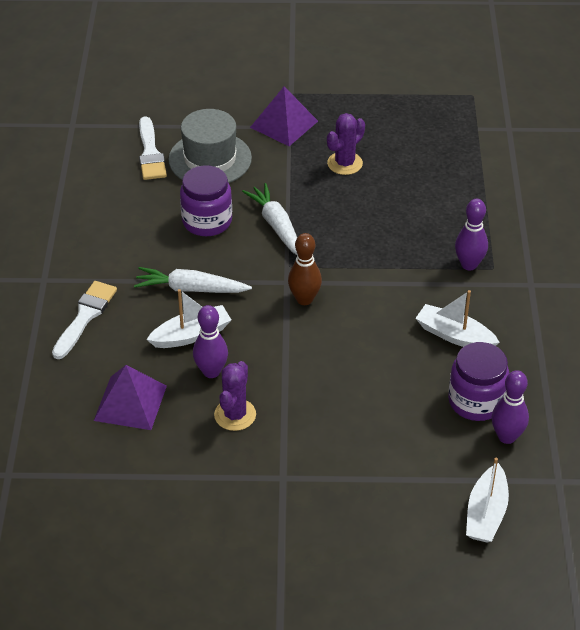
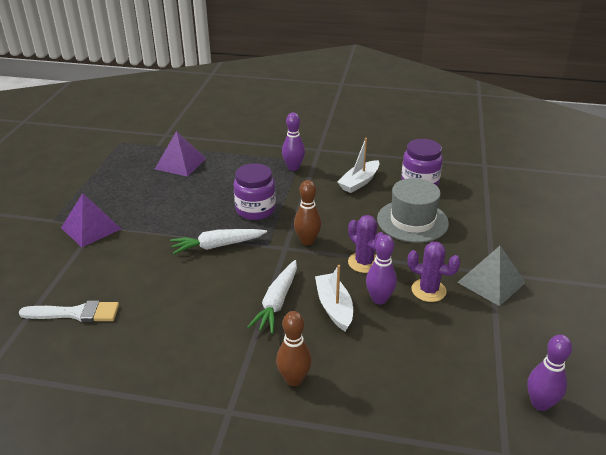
camera: 80 degrees left, 10 degrees down
(85, 316) = (294, 379): white brush -> brown bowling pin
(130, 402) = (412, 354): purple pyramid -> purple pyramid (180, 163)
(207, 221) = (193, 284): purple jar -> purple jar (255, 210)
(210, 159) = (109, 275): grey hat -> grey hat (412, 221)
(262, 475) = (491, 282): none -> grey pyramid
(345, 163) = (160, 204): purple cactus -> purple cactus (364, 262)
(486, 513) = (513, 192): white boat -> none
(506, 436) = (450, 176): purple bowling pin -> purple bowling pin (540, 403)

